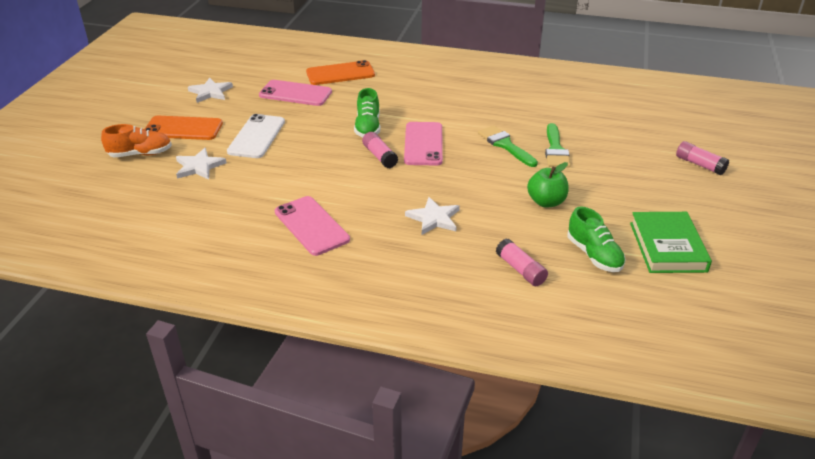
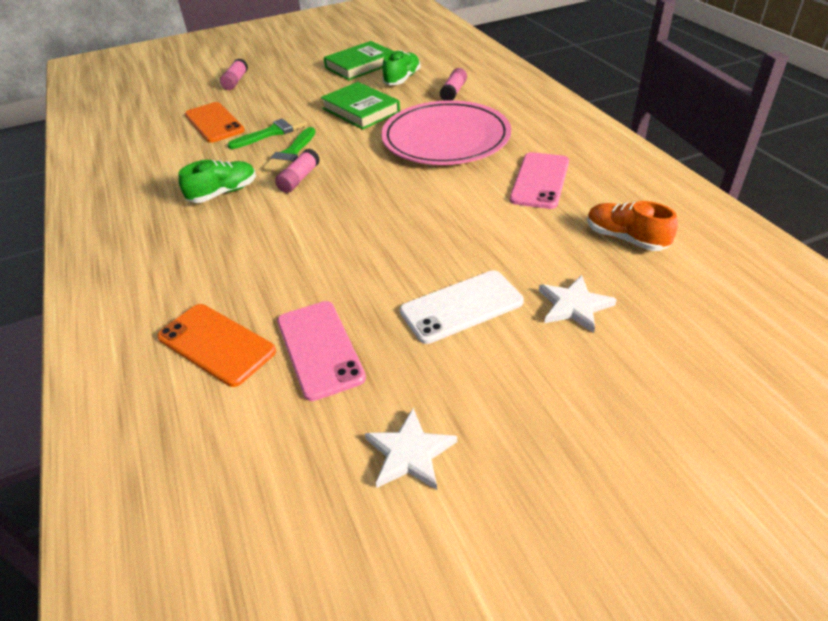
camera: 125 degrees left, 5 degrees up
(140, 154) = (632, 380): orange shoe -> orange shoe (625, 238)
(183, 128) = (533, 391): orange phone -> orange phone (214, 123)
(368, 127) = (344, 239): green shoe -> green shoe (223, 193)
(379, 156) = (391, 203): pink glue stick -> pink glue stick (299, 179)
(423, 144) = (338, 192): pink phone -> none
(434, 218) = (446, 138): white star -> pink plate
(546, 202) = (361, 110): green apple -> green book

